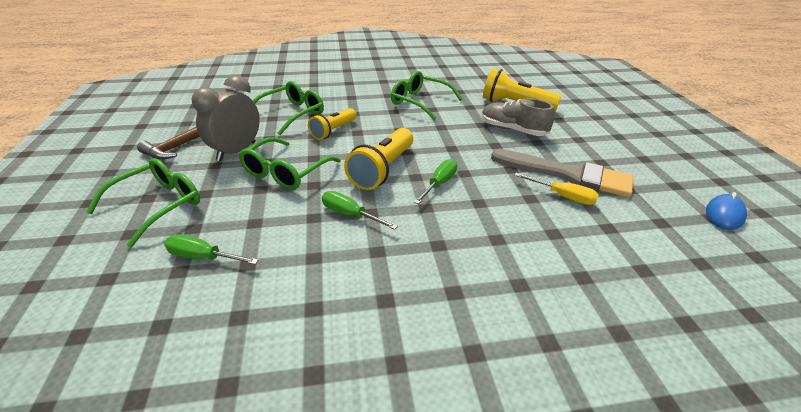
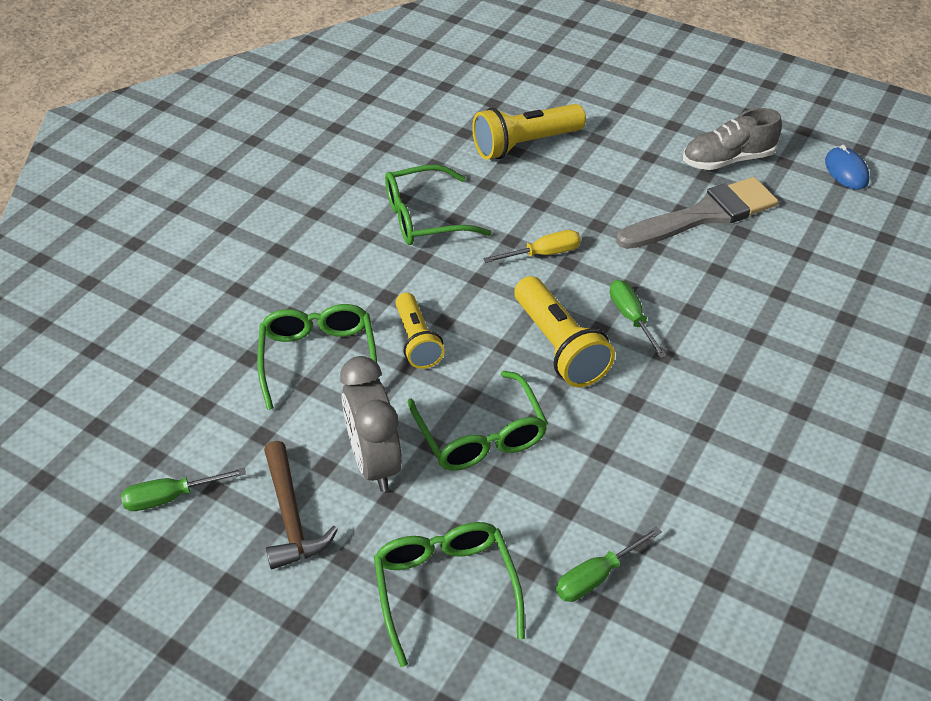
camera: 50 degrees left, 10 degrees up
(350, 214) = (623, 420): green screwdriver -> green screwdriver (170, 497)
(513, 130) = (580, 189): grey shoe -> grey shoe (727, 160)
(563, 196) = (735, 246): yellow screwdriver -> yellow screwdriver (544, 254)

